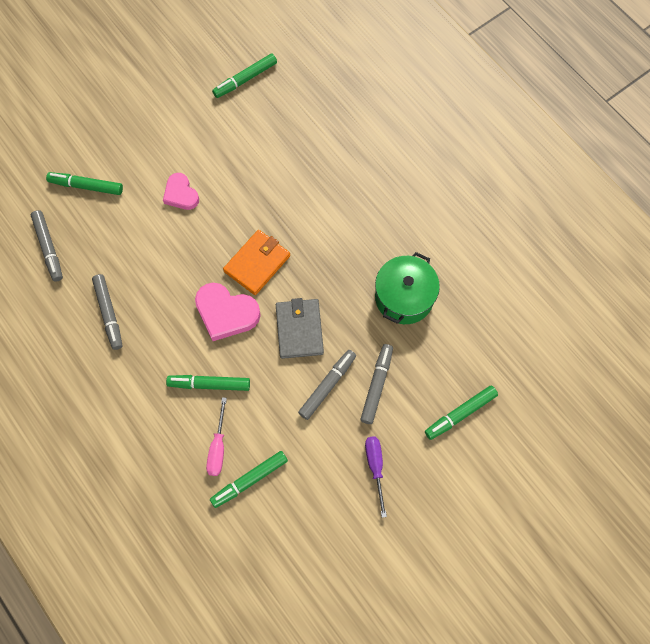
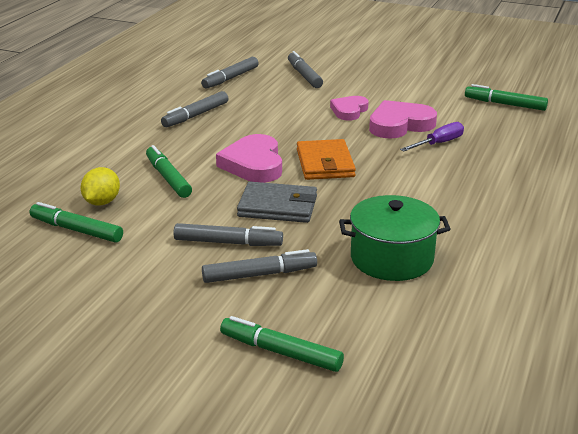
camera: 60 degrees right, 40 degrees down
(86, 186) = (304, 75): green marker -> grey marker
(218, 447) = (102, 202): pink screwdriver -> yellow lemon
(229, 174) = (400, 125): none -> pink heart
(257, 263) = (325, 163): orange wallet -> orange wallet turned 75 degrees clockwise
(299, 329) = (278, 206): grey wallet -> grey wallet turned 45 degrees clockwise
(375, 467) = (151, 307): purple screwdriver -> purple screwdriver (438, 143)

